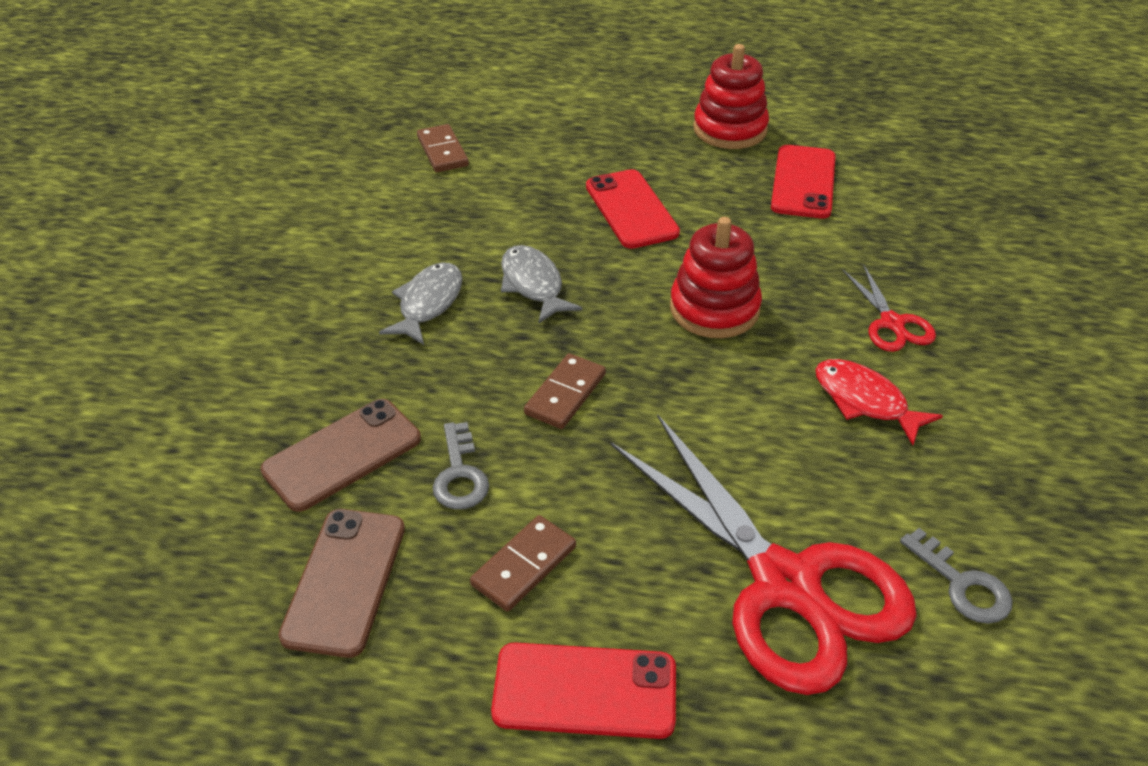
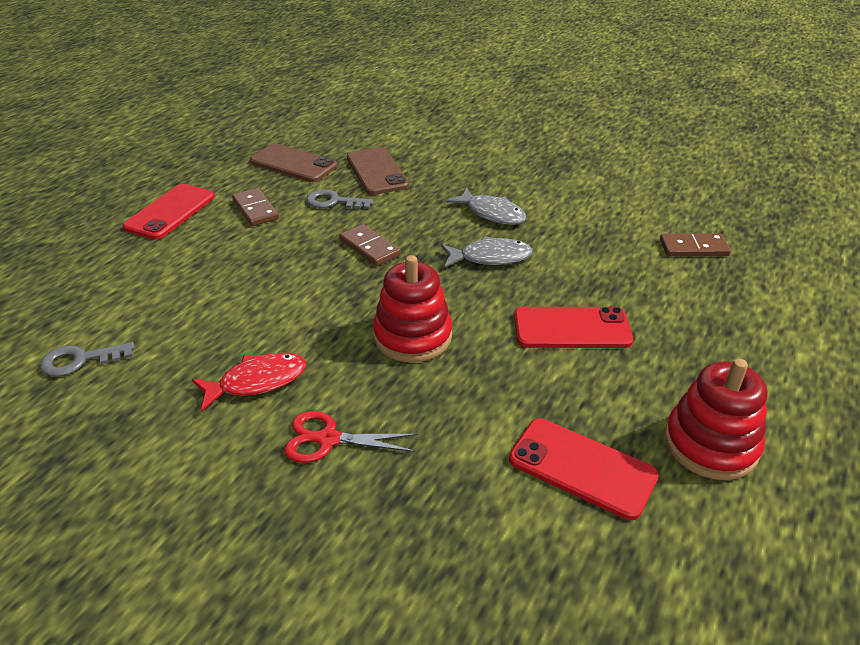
camera: 110 degrees right, 5 degrees down
(785, 584) = (157, 289): red scissors -> none

